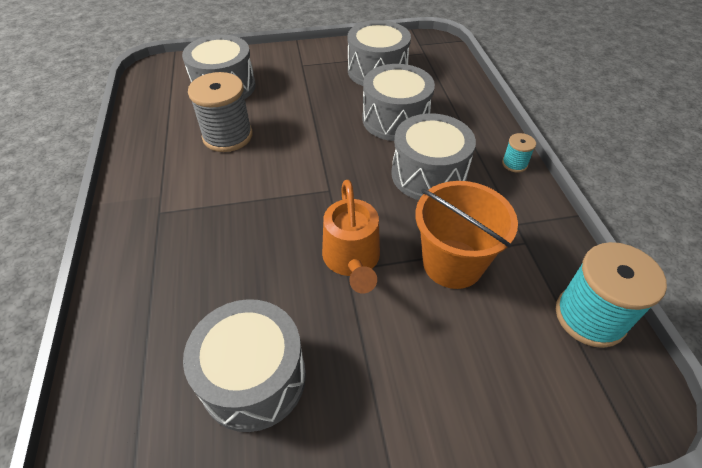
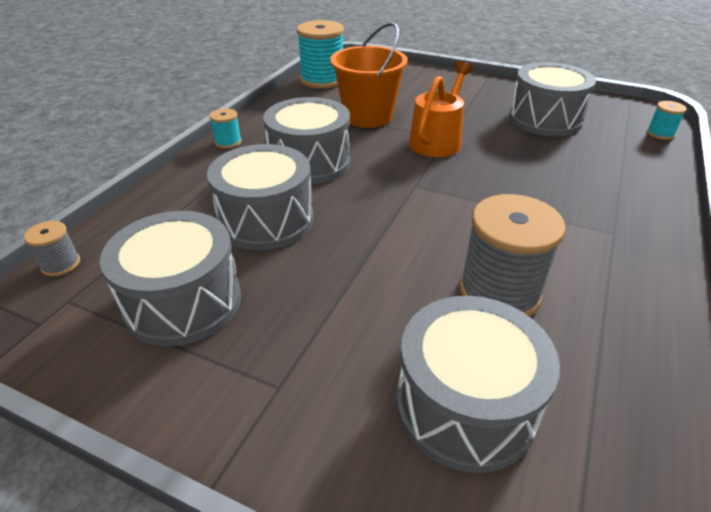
camera: 145 degrees left, 10 degrees down
(89, 428) = (660, 134): none -> turquoise spool
(454, 60) = (61, 264): none -> grey spool

